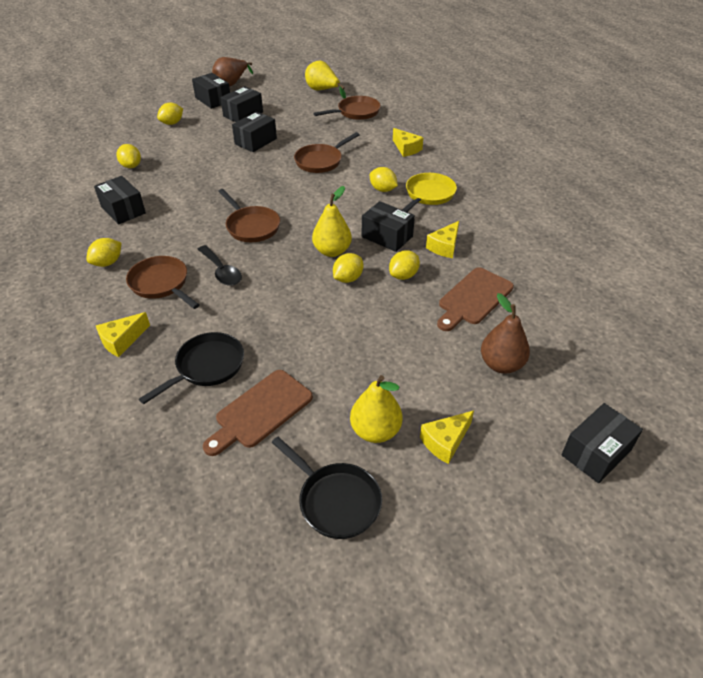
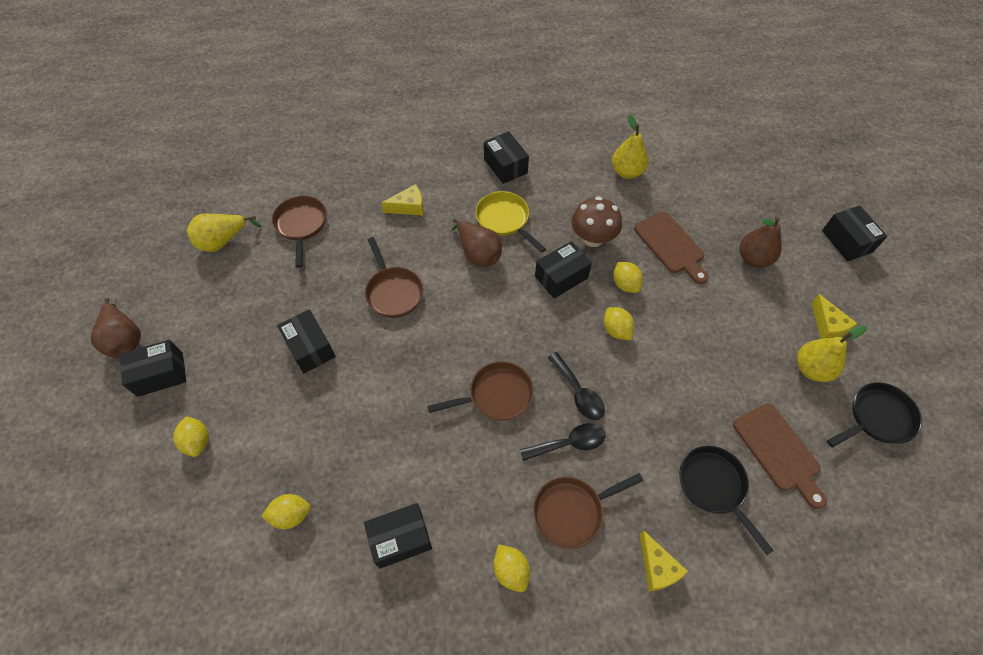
camera: 70 degrees left, 15 degrees up
(243, 114) = (229, 346): black box -> black box (505, 166)
(272, 268) = (578, 392): none -> black spoon
(332, 251) = (568, 331): yellow pear -> yellow pear (626, 172)
(383, 189) = (478, 253): yellow lemon -> brown pear
(444, 246) = (592, 238): yellow cheese -> brown mushroom

